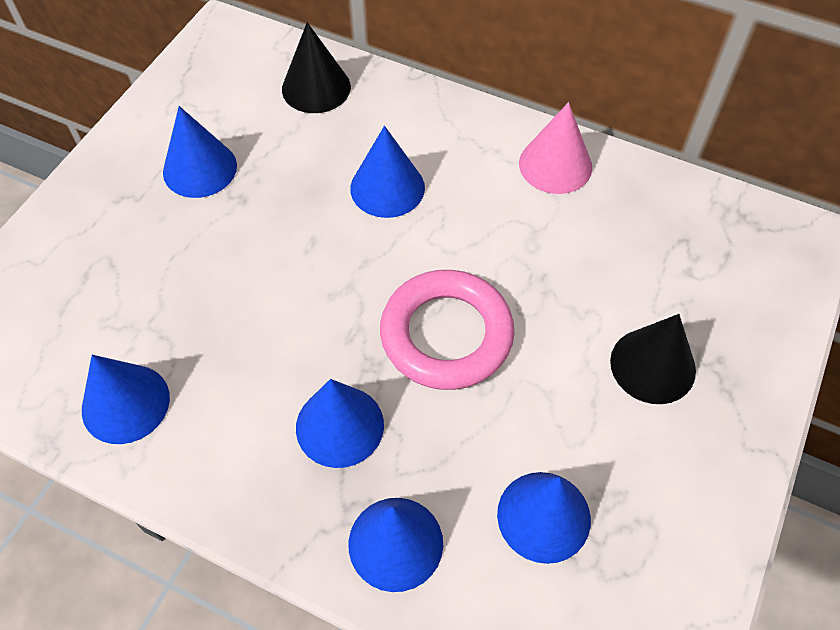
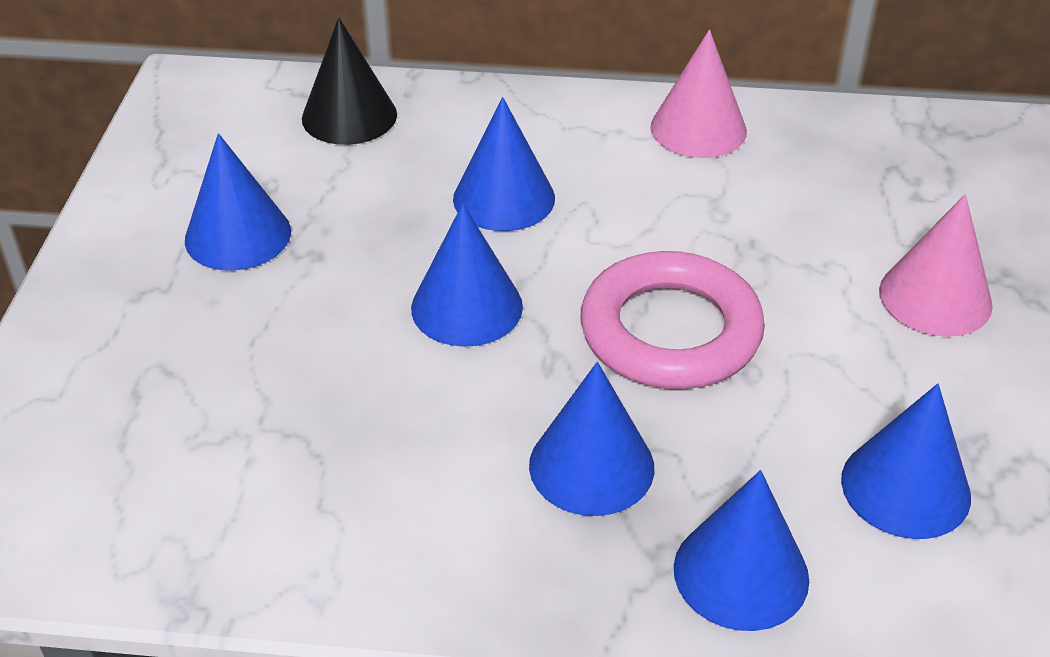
camera: 20 degrees left, 15 degrees down
(125, 403) = (278, 524): blue cone -> blue cone (467, 307)
(652, 365) = (935, 297): black cone -> pink cone

